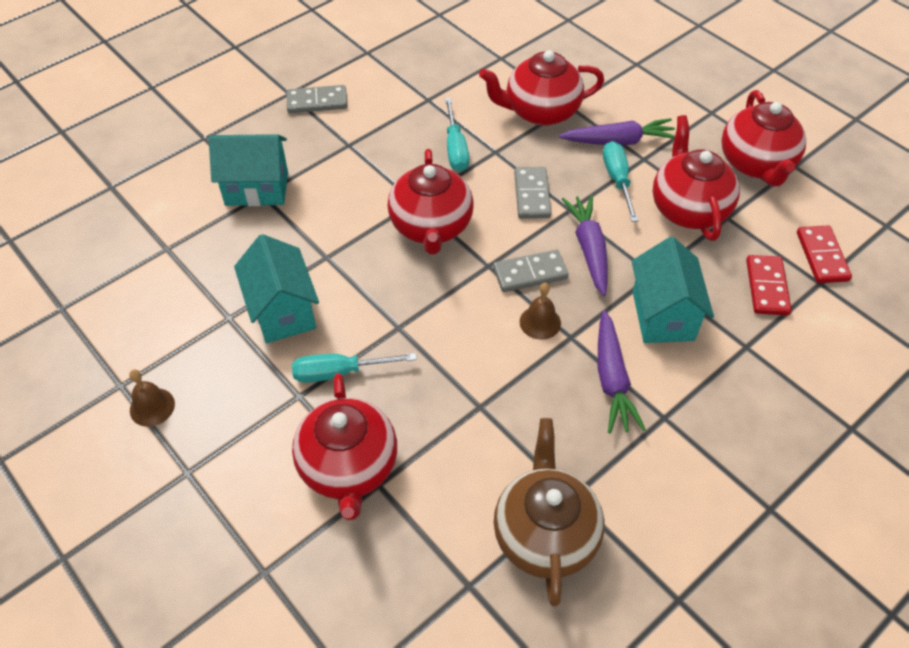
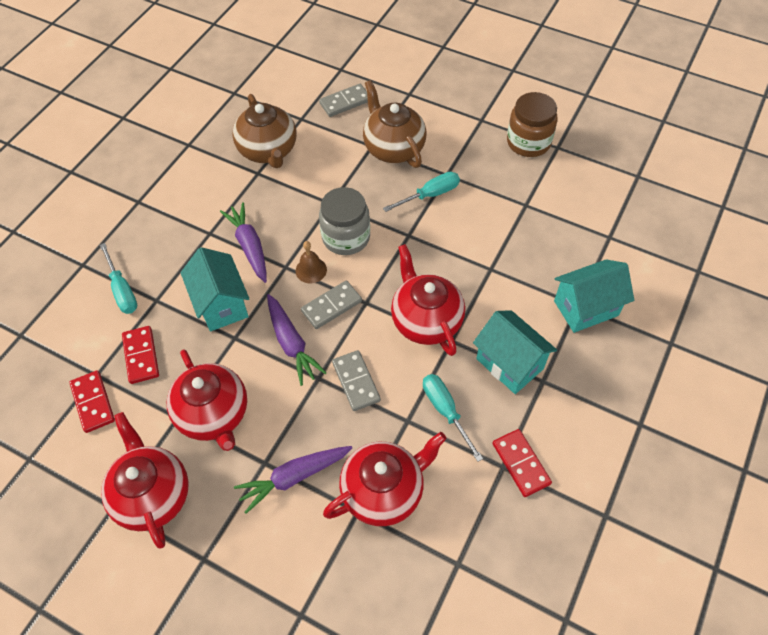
camera: 160 degrees right, 5 degrees up
(152, 407) = (528, 142): brown bell -> brown jar
(283, 311) = (493, 220): turquoise house -> turquoise house (509, 363)
(317, 102) = (606, 422): grey domino -> grey domino (345, 102)
(349, 468) = (393, 148): red teapot -> brown teapot
(411, 97) = (521, 463): none -> red domino
(479, 350) = (346, 237): none -> grey jar
(617, 180) = (284, 426): turquoise screwdriver -> turquoise screwdriver (122, 290)

